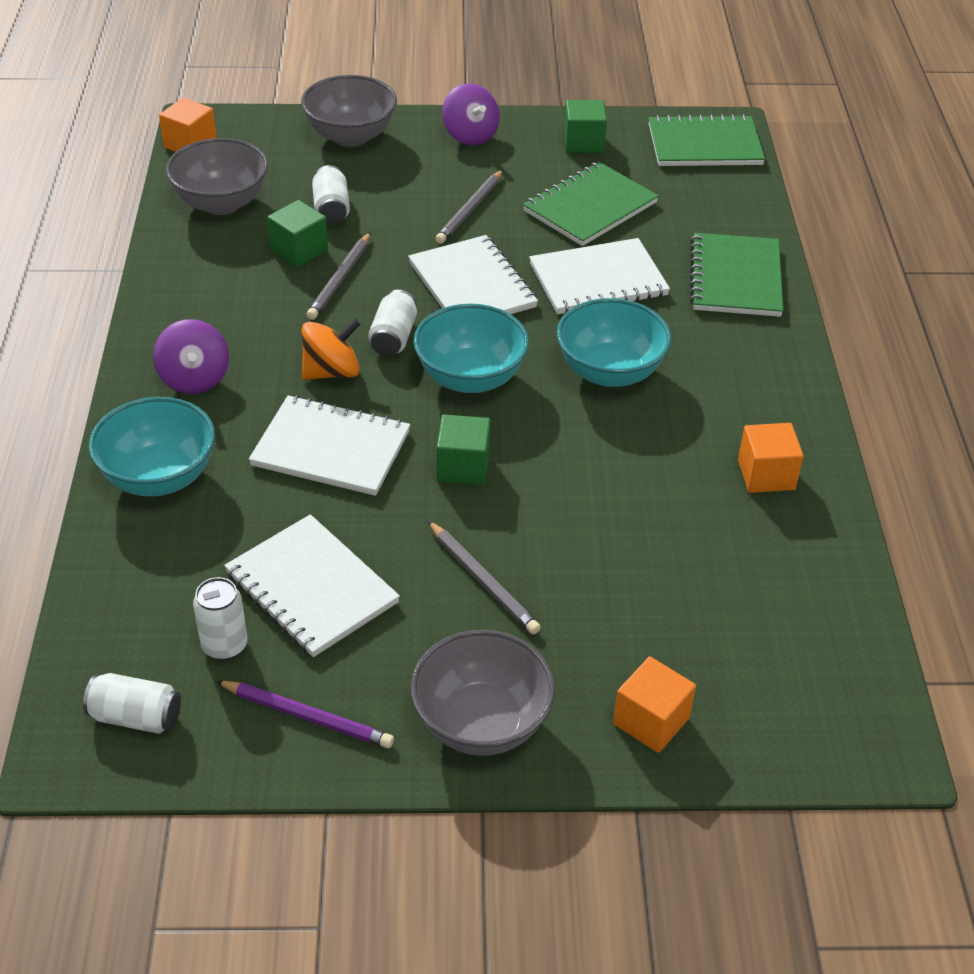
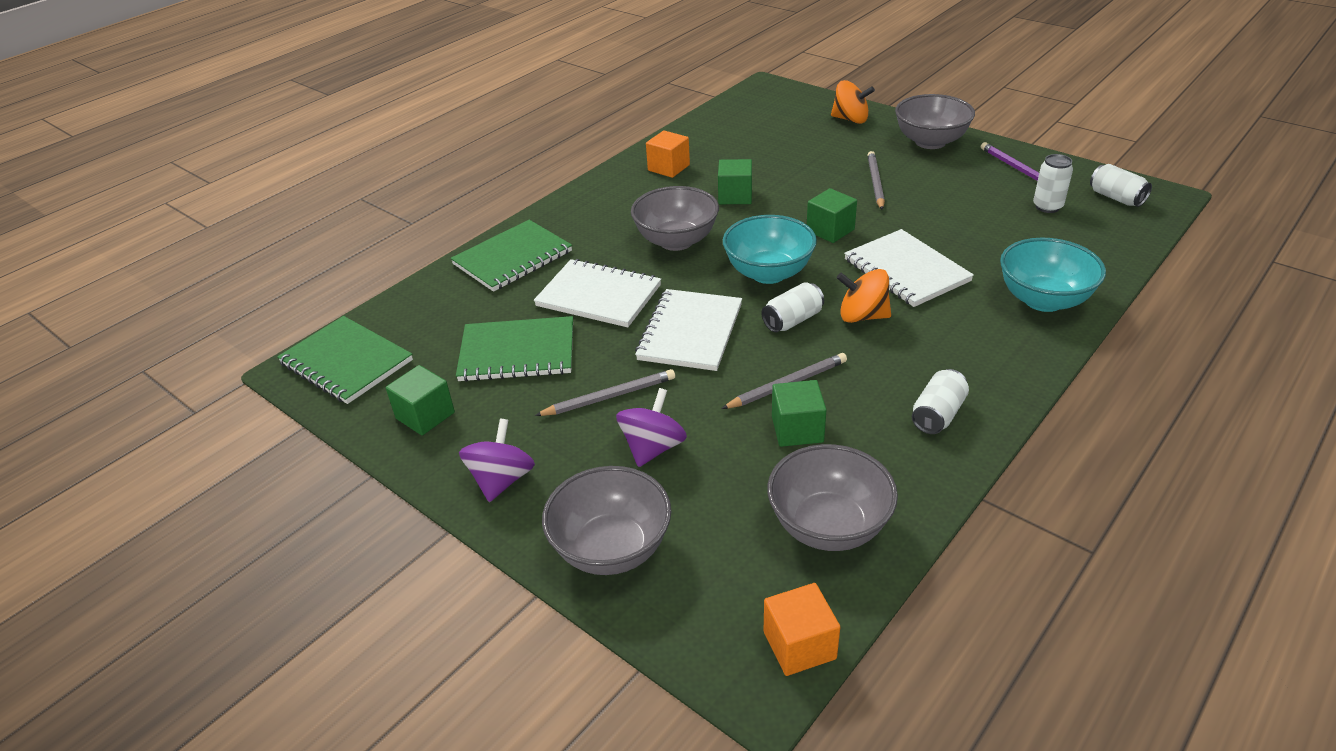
camera: 135 degrees left, 5 degrees down
(194, 379) = (976, 355): purple spinning top -> purple spinning top (653, 448)
(311, 588) = (977, 212): white notebook -> none
(331, 209) = (726, 460): white can -> white can (938, 414)
(610, 372) = (676, 241): turquoise bowl -> grey bowl
(627, 467) = (735, 196): none -> green cube
(651, 721) = (850, 119): orange cube -> orange spinning top

